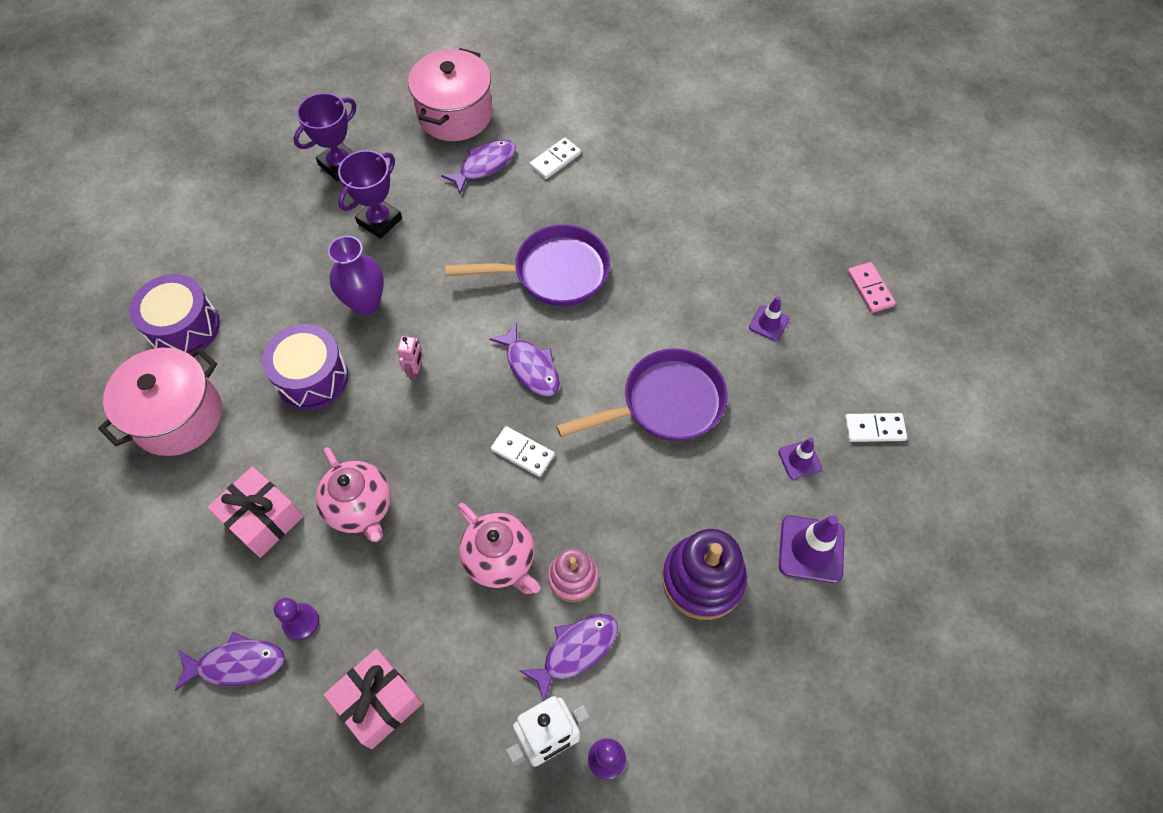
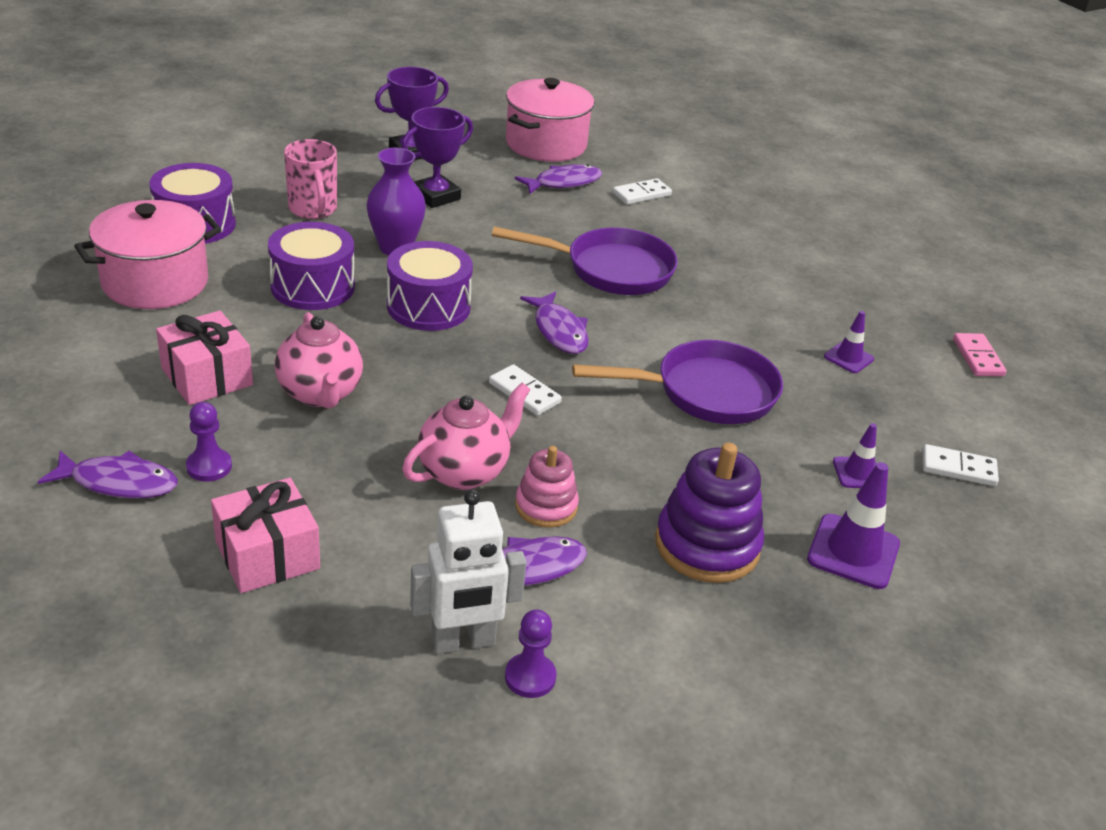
camera: 10 degrees right, 25 degrees down
(279, 274) = (313, 209): none -> pink mug
(416, 371) = (428, 306): pink robot -> purple drum
(500, 560) = (464, 471): pink teapot -> pink teapot turned 105 degrees counterclockwise

